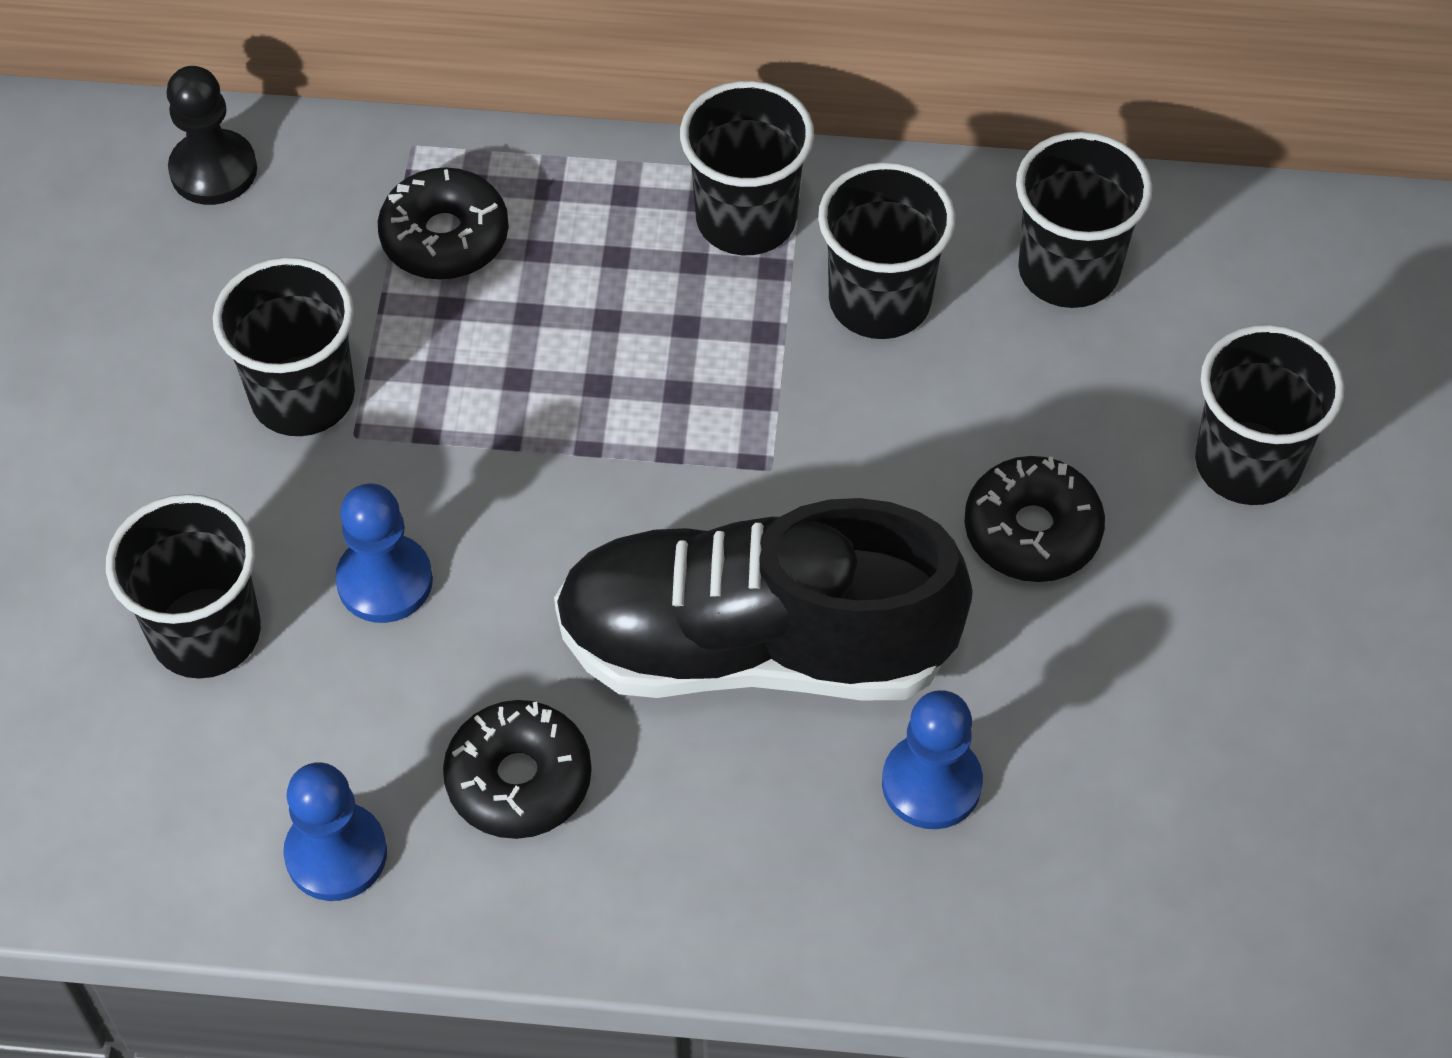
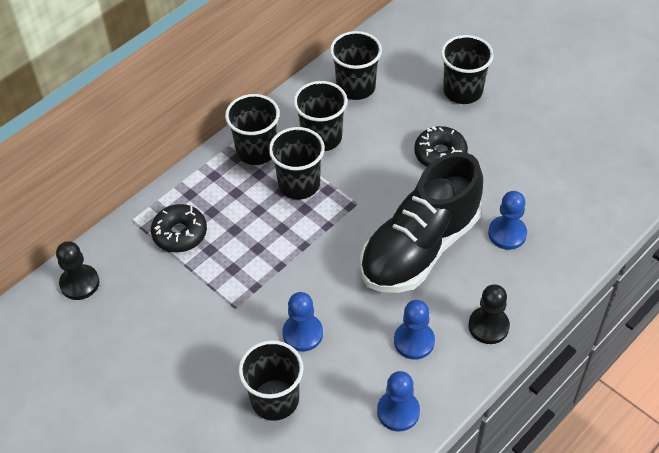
camera: 50 degrees left, 5 degrees down
(303, 396) = (204, 313): black cup -> black cup (299, 184)
(519, 779) = (414, 341): black donut -> blue pawn
(664, 891) = (488, 326): none -> black pawn

